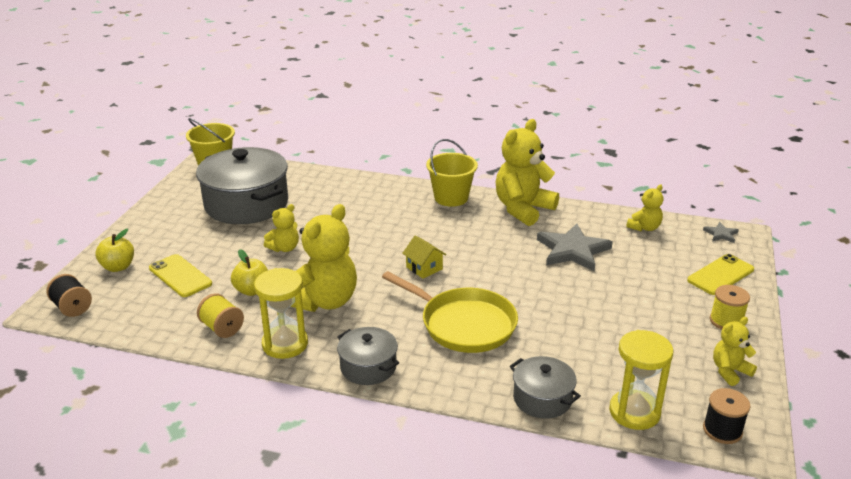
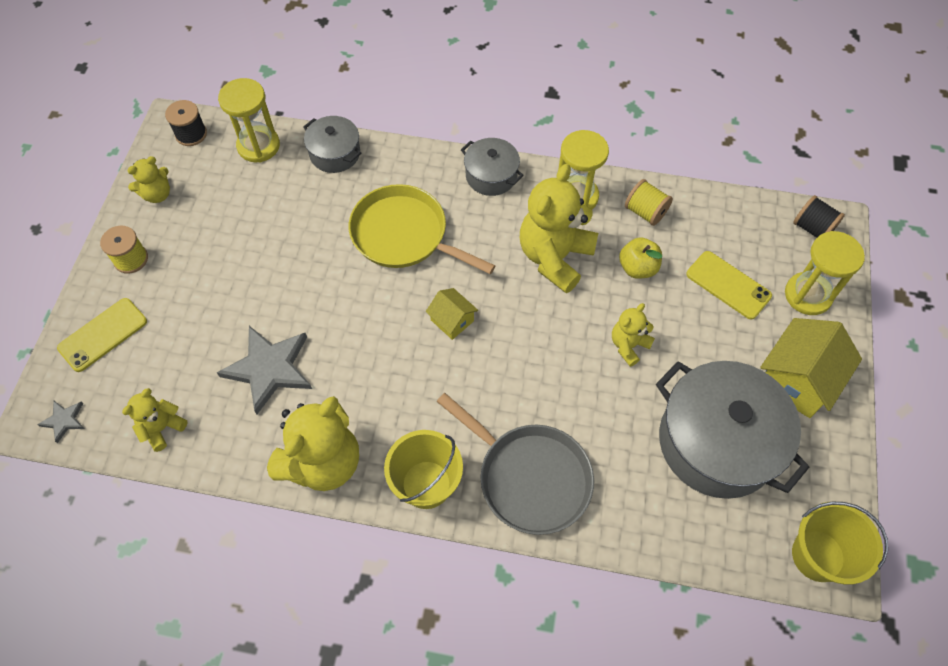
camera: 175 degrees right, 30 degrees up
(118, 267) = (808, 295): yellow apple -> yellow hourglass
(167, 226) = (797, 379): none -> yellow house
(381, 197) = (530, 478): none -> grey pan

